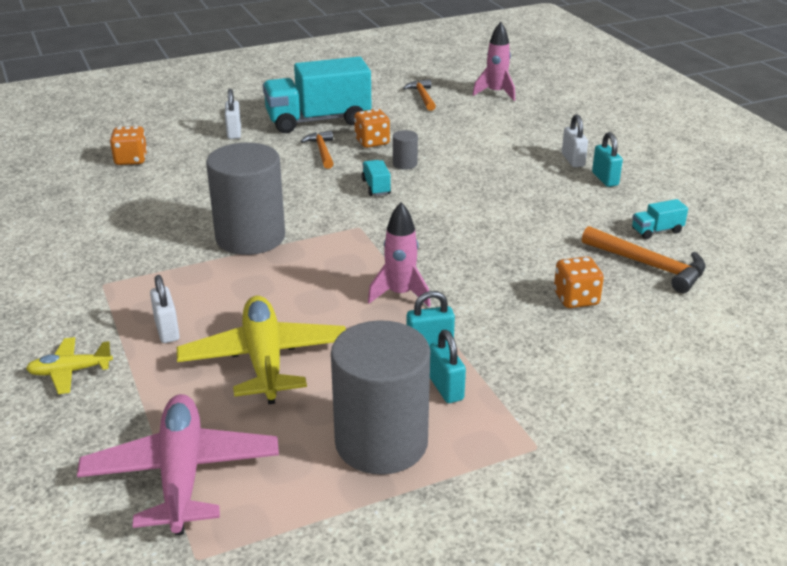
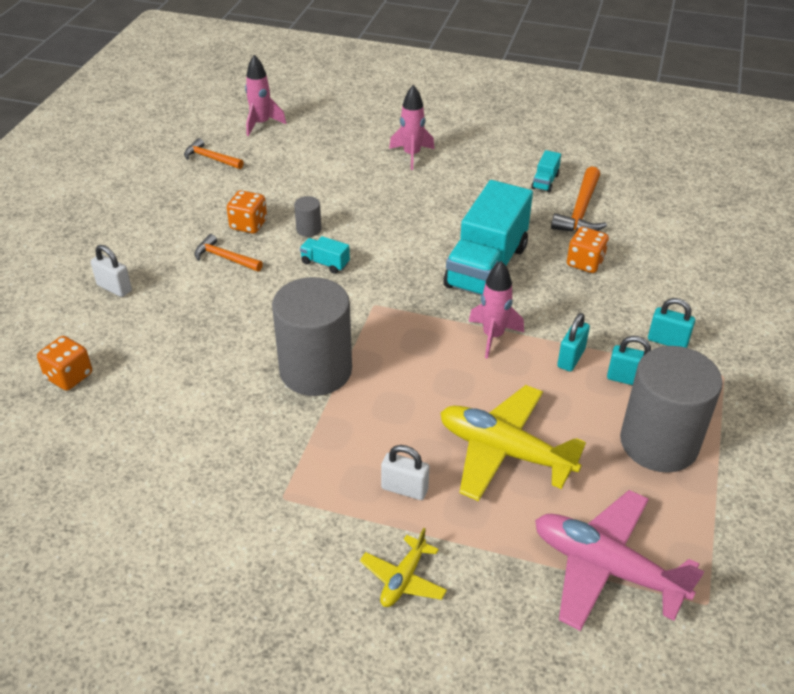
camera: 50 degrees left, 10 degrees up
(318, 120) = (166, 231): turquoise truck -> turquoise truck (486, 267)
(573, 160) = (411, 155): white padlock -> pink rocket
(605, 179) = (455, 159): turquoise padlock -> turquoise padlock (667, 341)
(649, 265) = (580, 211): orange hammer -> orange hammer turned 120 degrees clockwise

